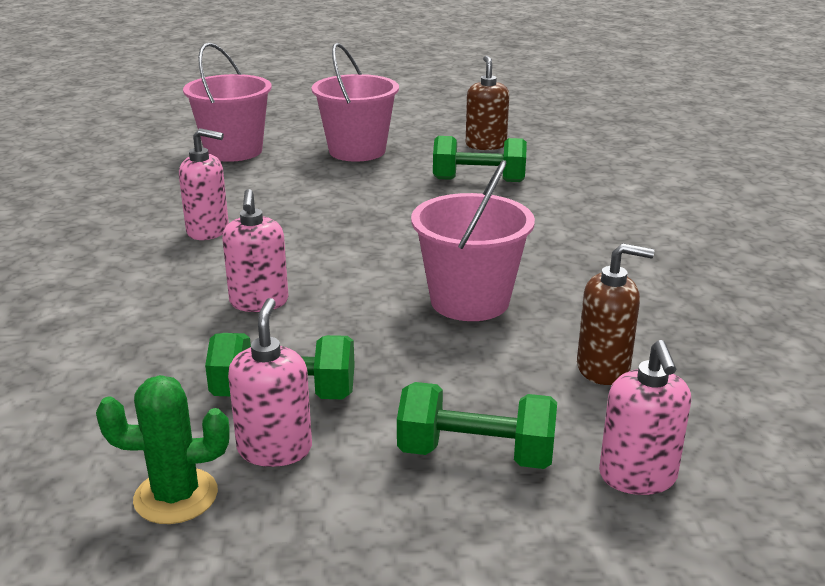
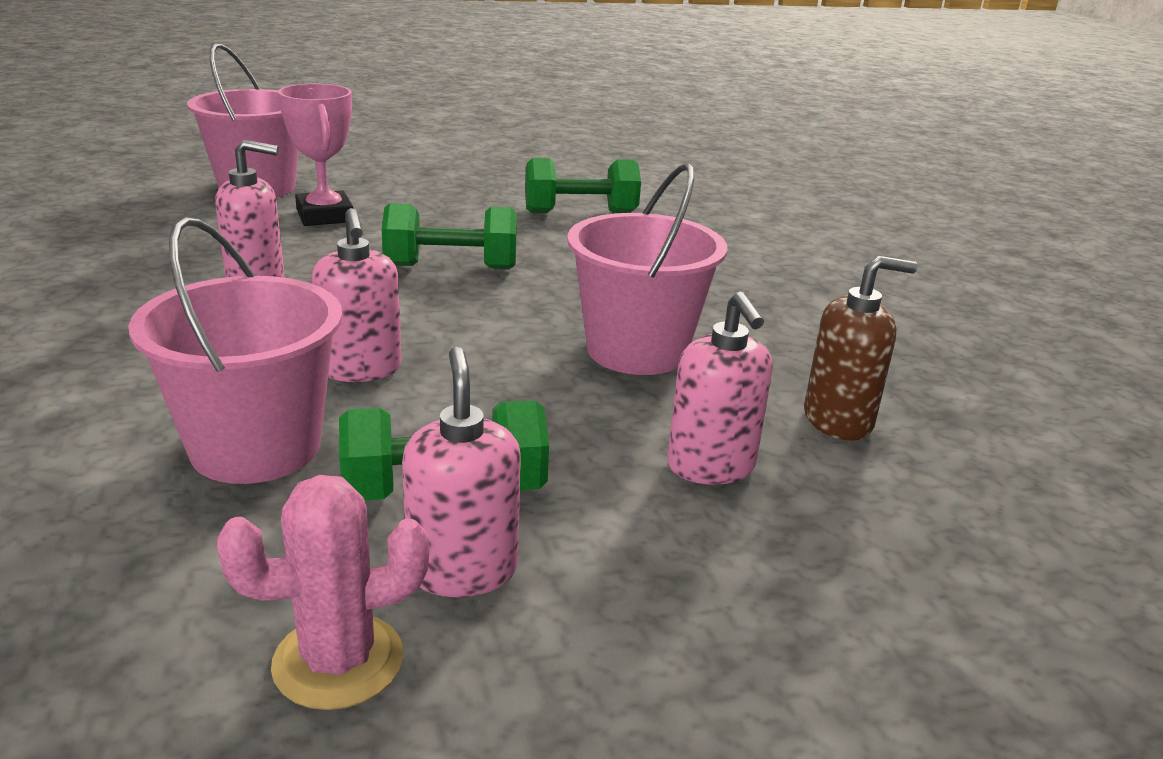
camera: 15 degrees left, 0 degrees up
(176, 496) = (338, 661): green cactus -> pink cactus
(275, 177) = (324, 216): none -> pink trophy
(357, 151) = (418, 184): pink bucket -> pink bucket (256, 447)
(476, 454) = (741, 546): green dumbbell -> green dumbbell (451, 267)
(486, 145) = (570, 175): brown soap dispenser -> none
(637, 477) = (954, 554): pink soap dispenser -> pink soap dispenser (711, 466)

